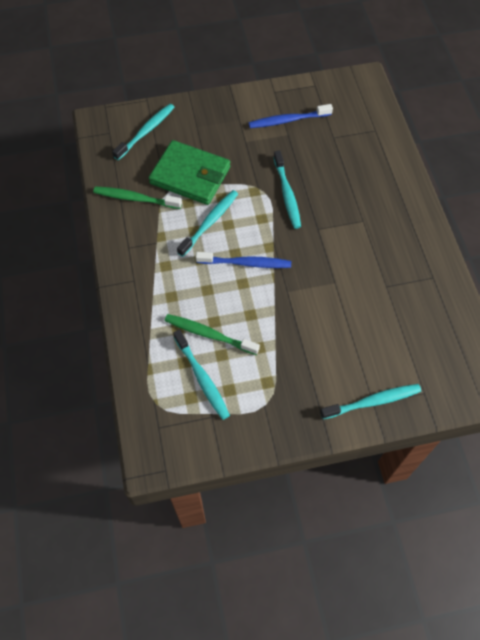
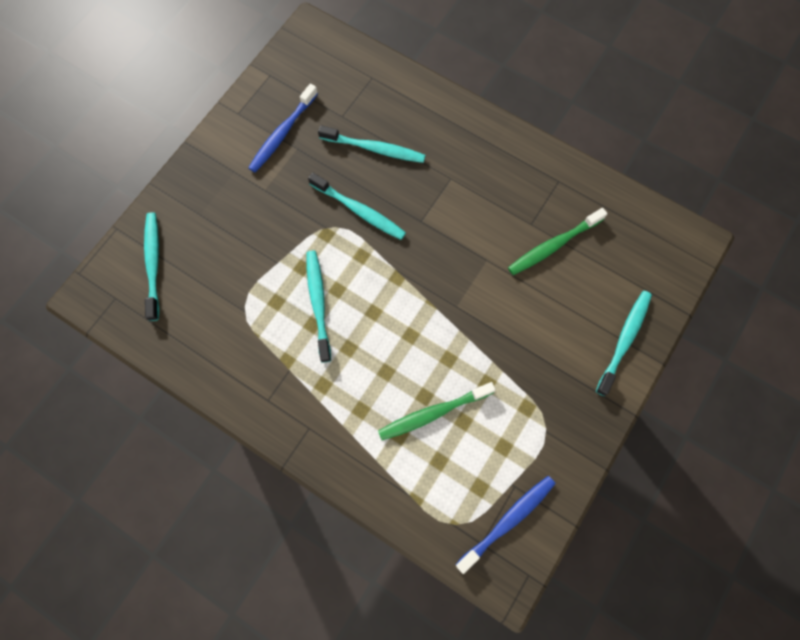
camera: 45 degrees left, 10 degrees up
(135, 198) = (220, 344): green toothbrush -> green toothbrush (553, 245)
(190, 175) = (248, 272): green wallet -> none
(202, 378) = (470, 460): turquoise toothbrush -> turquoise toothbrush (374, 148)
(246, 263) = (393, 313): blue toothbrush -> blue toothbrush (507, 521)

